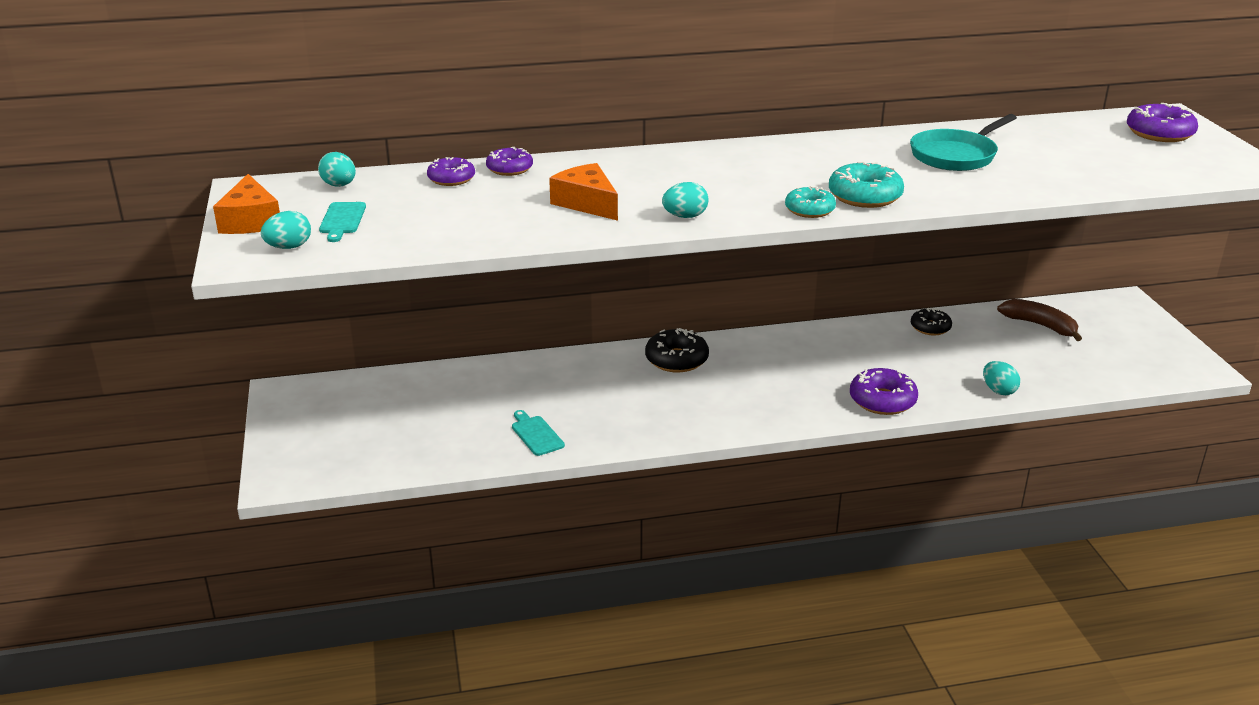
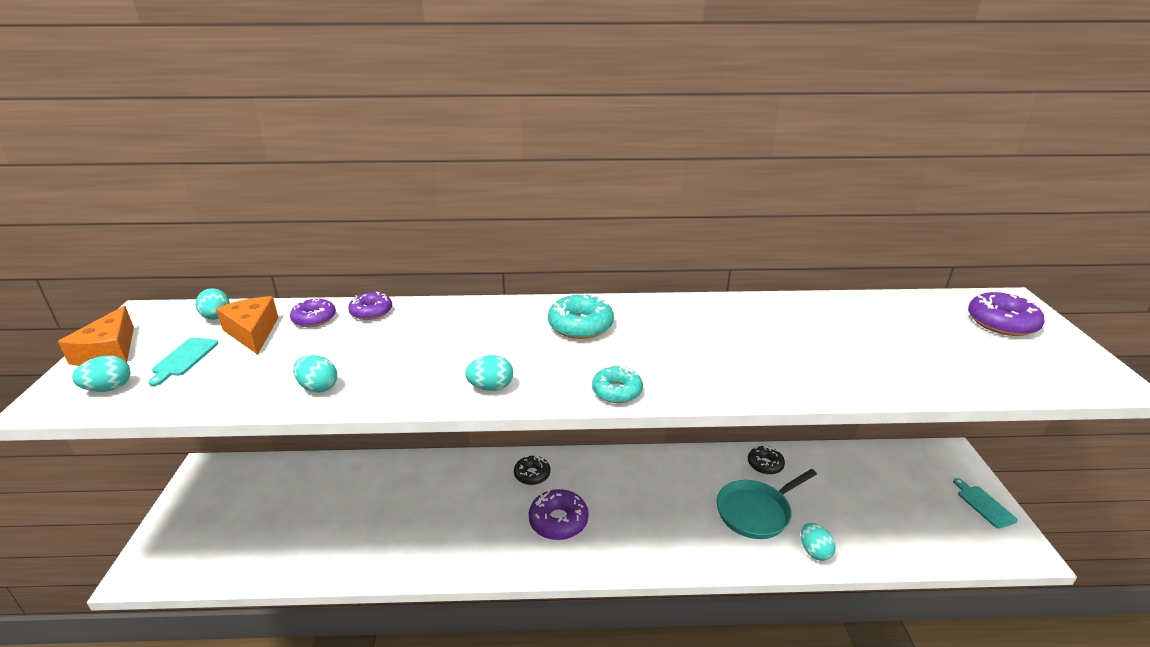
camera: 10 degrees right, 0 degrees up
(510, 230) = (318, 387): none -> turquoise egg
(536, 434) = (377, 548): turquoise cutting board -> turquoise cutting board (984, 505)
(587, 203) = (410, 360): orange cheese -> orange cheese (253, 332)
(676, 360) = (532, 474): black donut -> black donut, size x0.66
(864, 196) = (679, 378): turquoise donut -> turquoise donut (580, 325)
(882, 400) = (700, 549): purple donut -> purple donut (558, 521)
(956, 155) = (788, 333): turquoise pan -> turquoise pan (756, 511)
(1040, 325) = (867, 474): brown banana -> none

